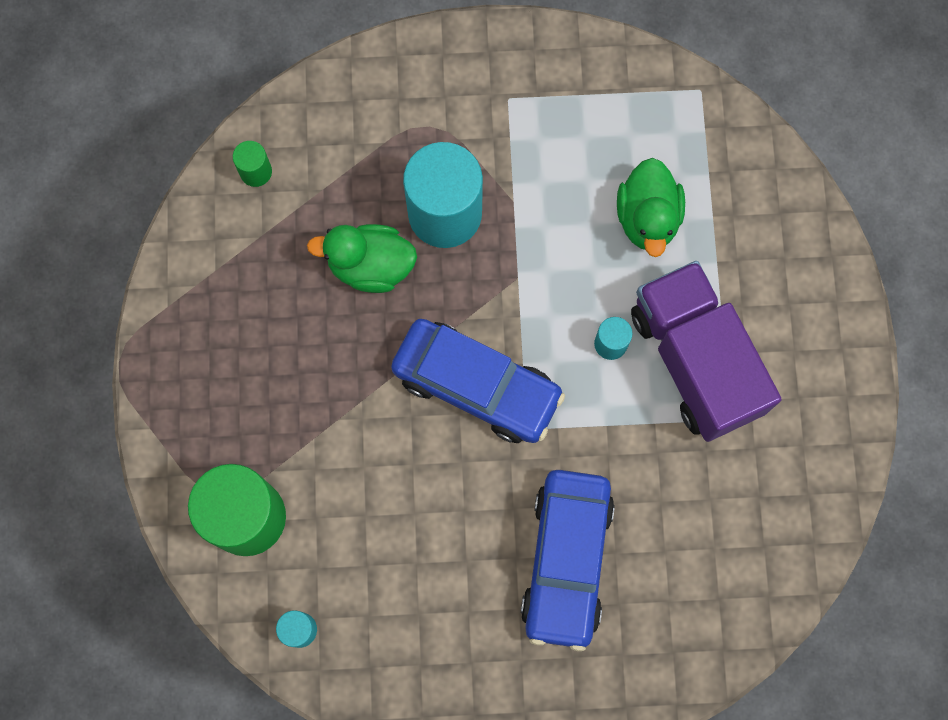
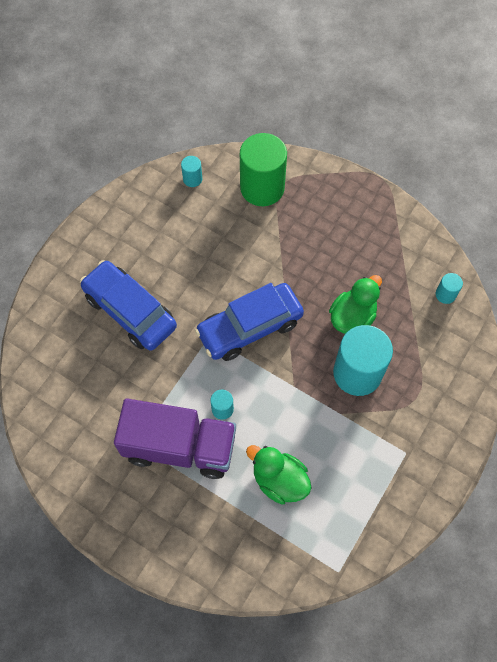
camera: 125 degrees right, 10 degrees down
(256, 172) = (445, 294): green cylinder -> turquoise cylinder

